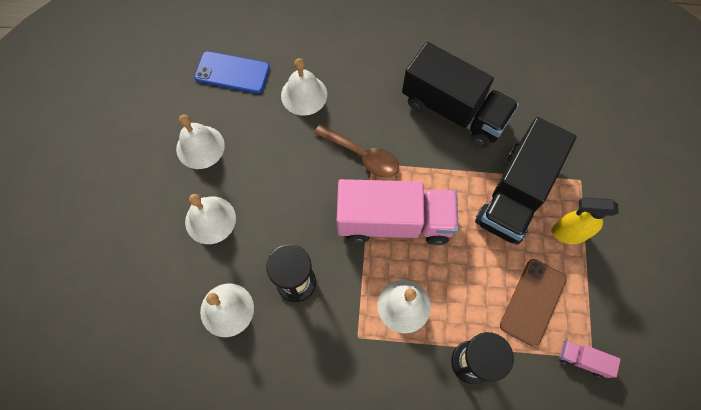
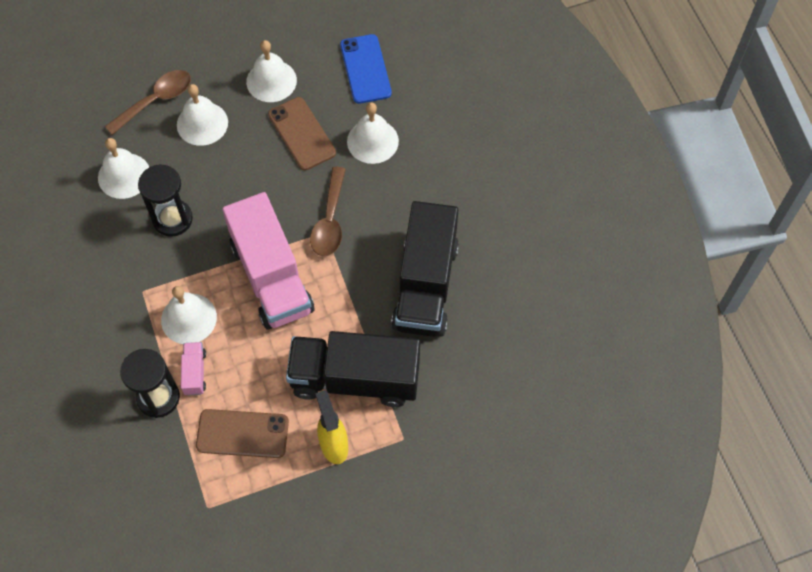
camera: 65 degrees right, 5 degrees down
(162, 251) = (156, 100): none -> brown spoon
(267, 144) = (302, 134): none -> brown phone
(582, 360) = (201, 499): pink truck -> pink truck (195, 372)

